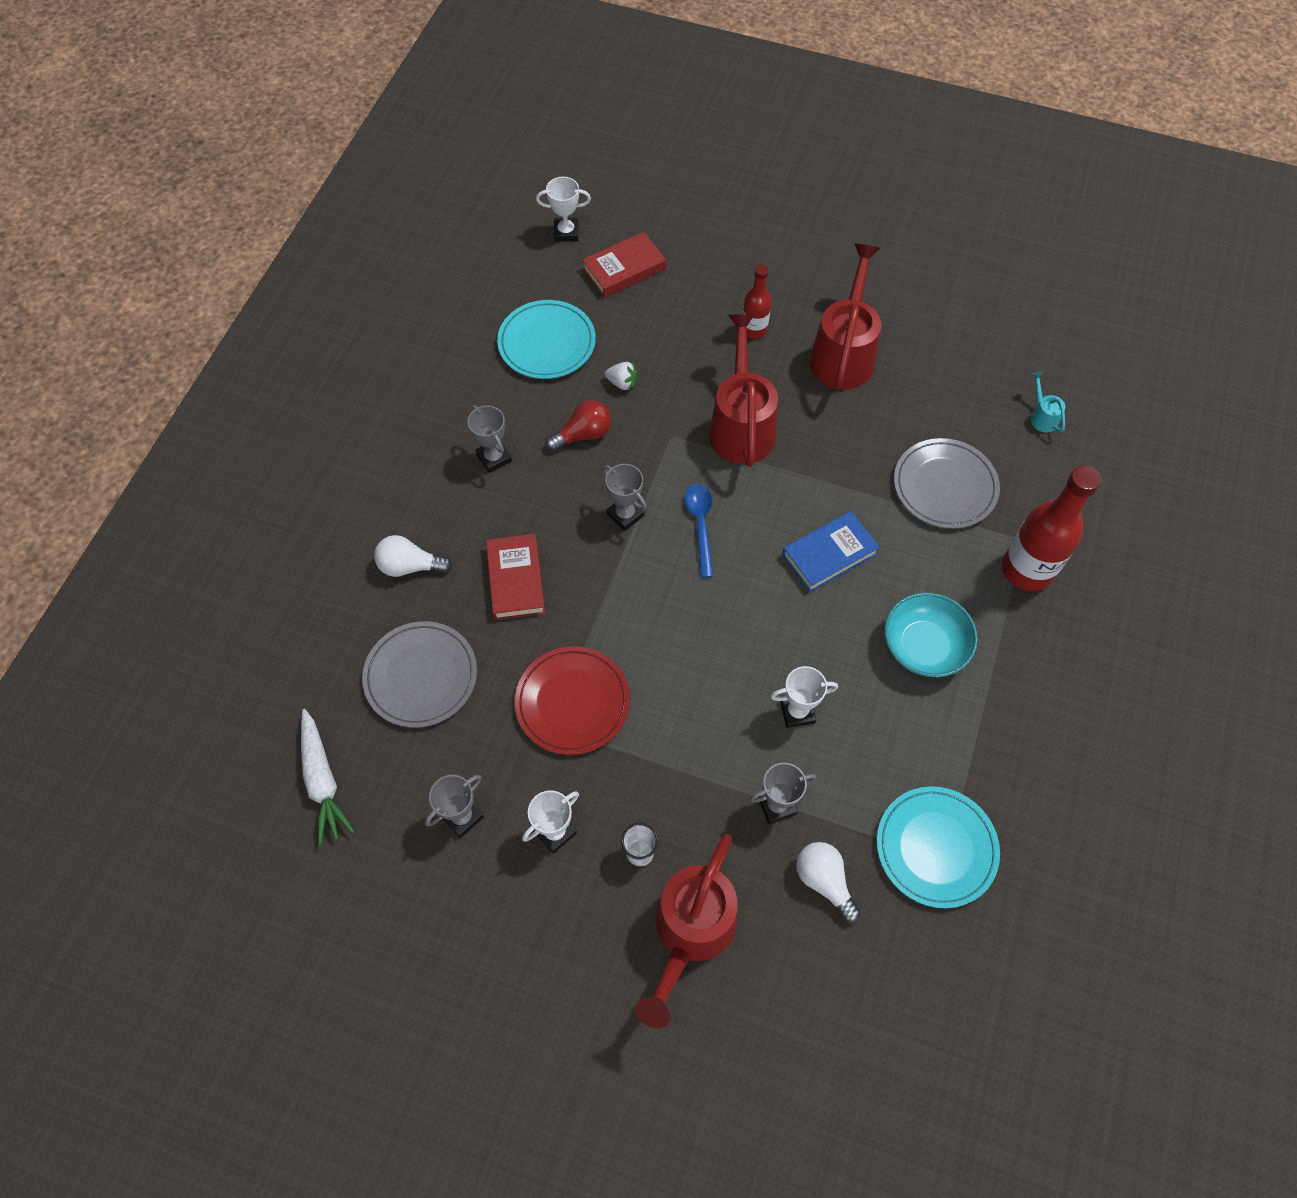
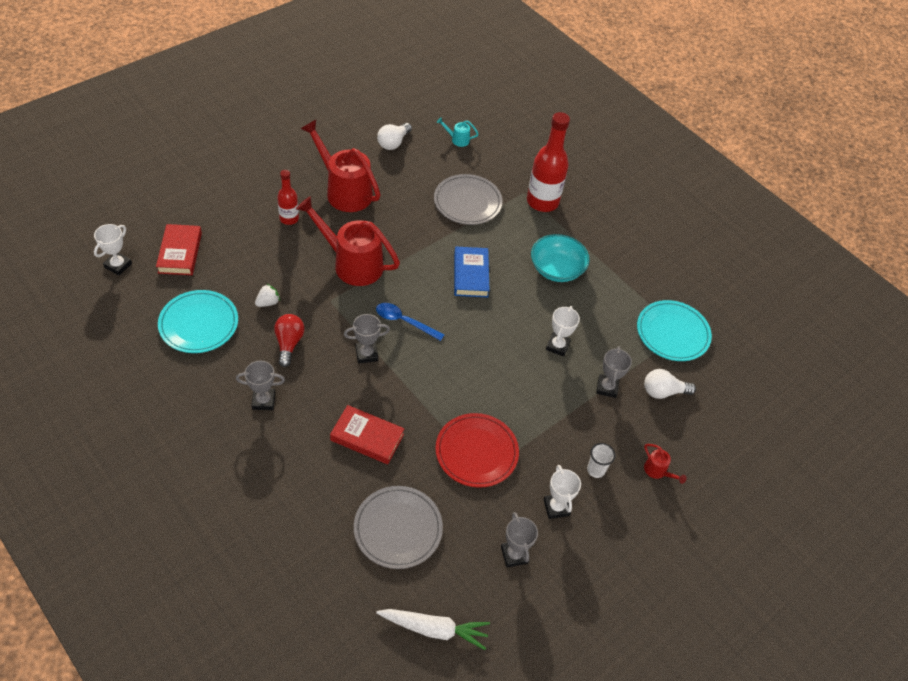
camera: 65 degrees left, 10 degrees down
(410, 566) = (308, 493): white light bulb -> white light bulb (393, 143)
(690, 933) = (657, 471): red watering can -> red watering can, size x0.42

